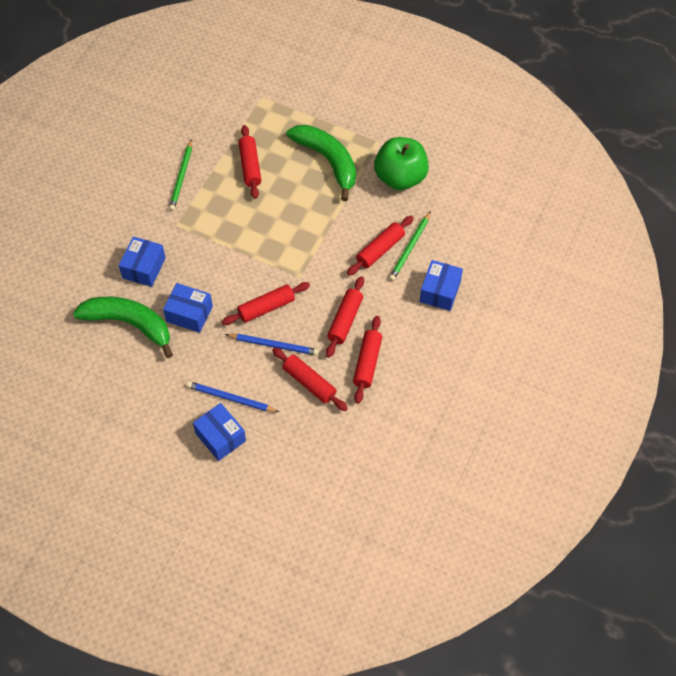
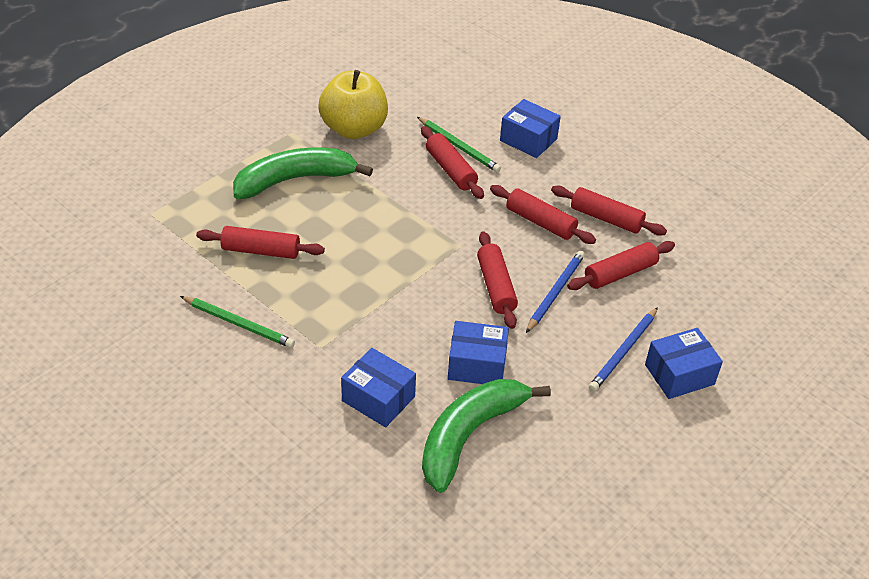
camera: 75 degrees left, 15 degrees down
(189, 314) = (477, 365): blue box -> blue box turned 60 degrees clockwise
(400, 177) = (354, 129): green apple -> yellow apple

